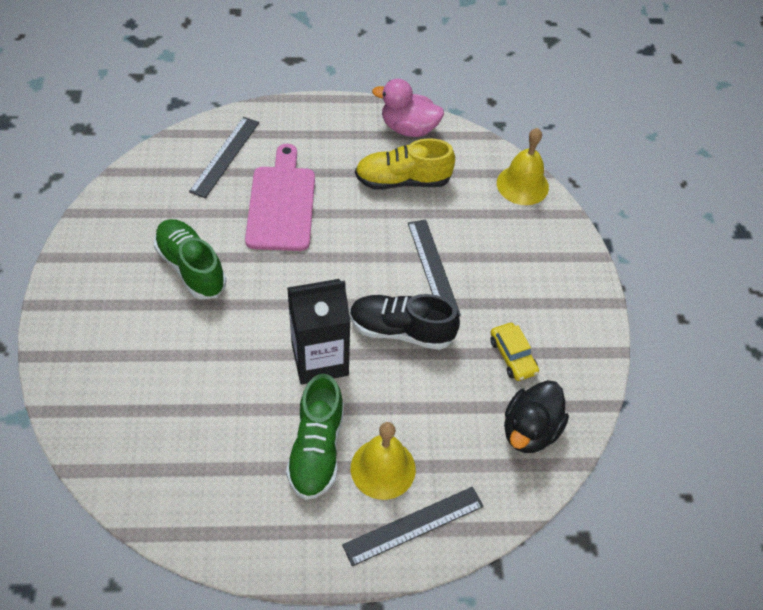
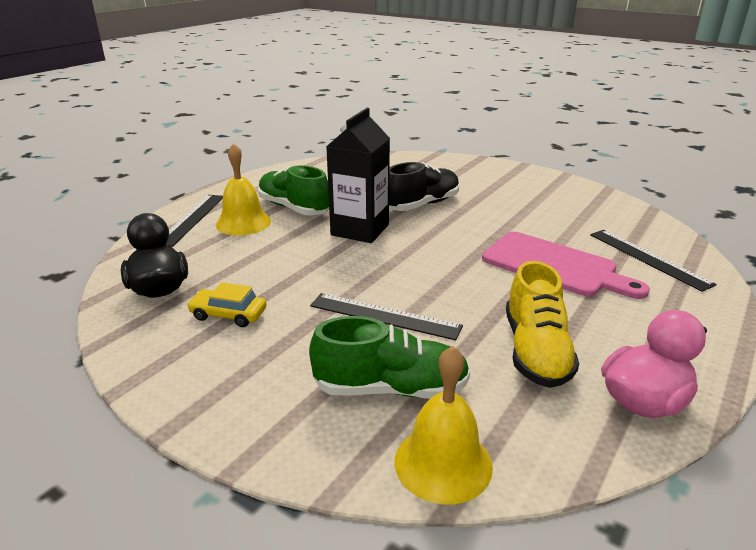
camera: 130 degrees right, 25 degrees down
(191, 267) = (509, 211): green shoe -> green shoe (391, 388)
(401, 330) = (338, 270): black shoe -> black shoe (422, 204)
(402, 181) = (535, 351): yellow shoe -> yellow shoe turned 150 degrees clockwise

